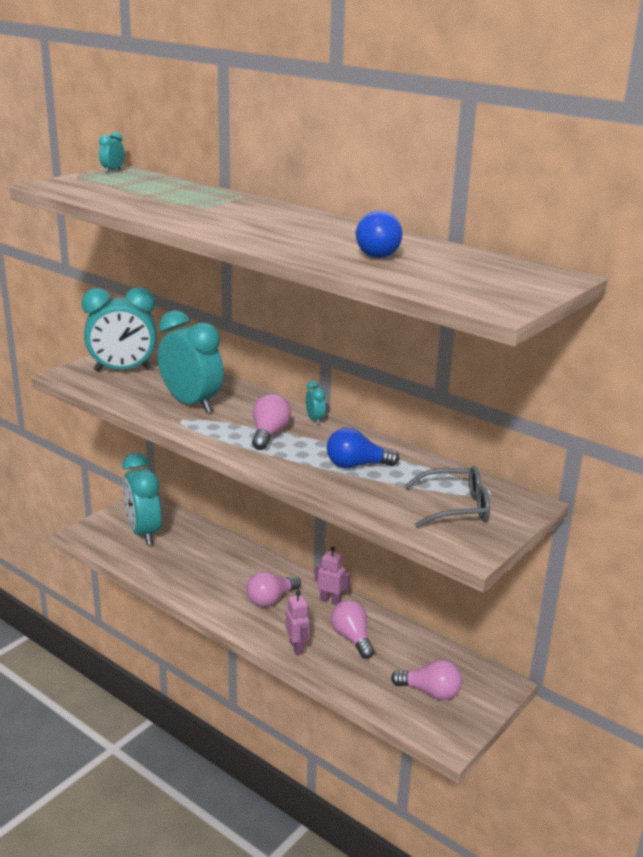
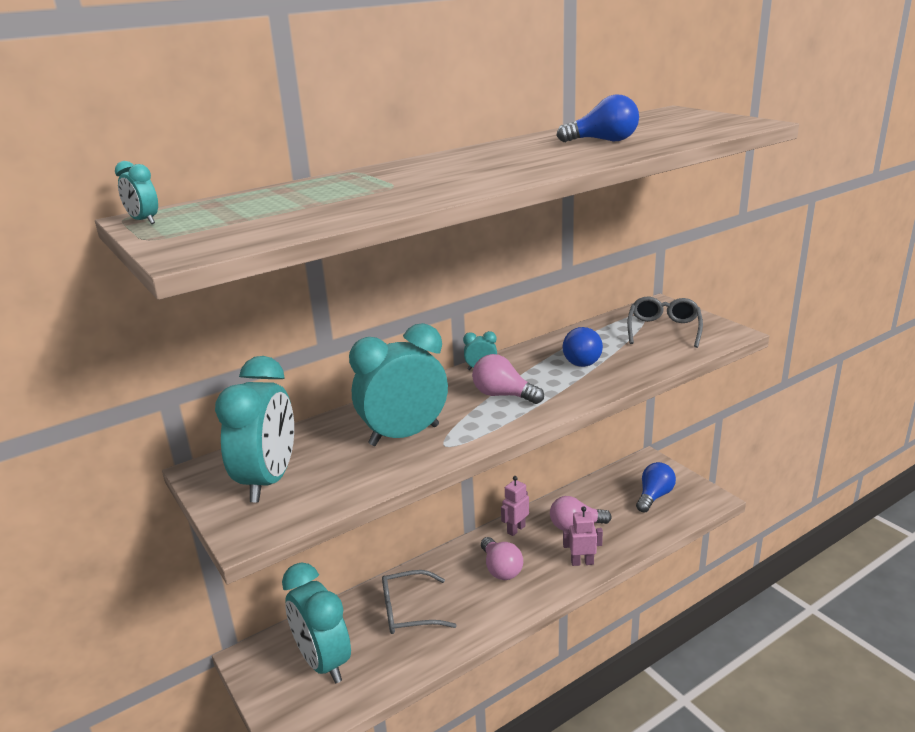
camera: 70 degrees left, 0 degrees up
(143, 533) = (323, 662): turquoise clock -> turquoise clock turned 60 degrees clockwise
(204, 559) = (408, 611): none -> grey glasses
(430, 692) = (654, 496): pink light bulb -> blue light bulb

